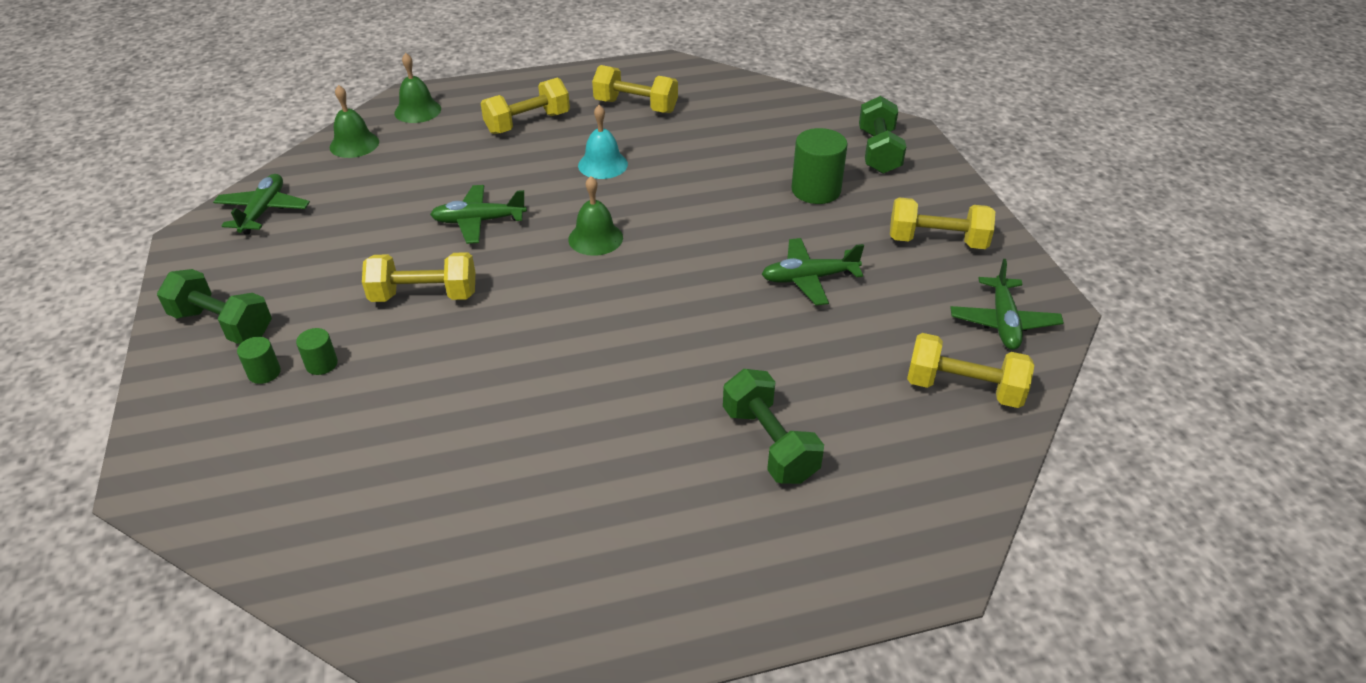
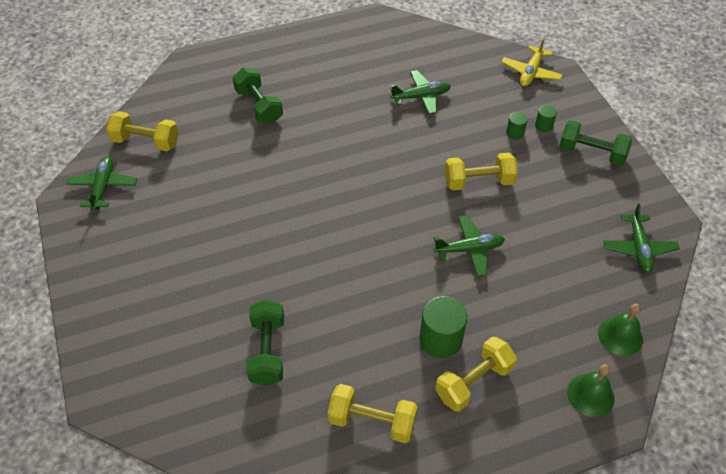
camera: 175 degrees right, 10 degrees up
(208, 483) = (530, 72): none -> yellow plane
(595, 238) = (377, 239): green bell -> none
(603, 164) = (388, 324): turquoise bell -> none
(809, 278) = (223, 213): green plane -> green plane (421, 97)
(816, 190) = (204, 304): green cylinder -> green cylinder (440, 340)
(878, 152) = (137, 362): green dumbbell -> green dumbbell (267, 351)
(937, 241) = (121, 254): yellow dumbbell -> none

